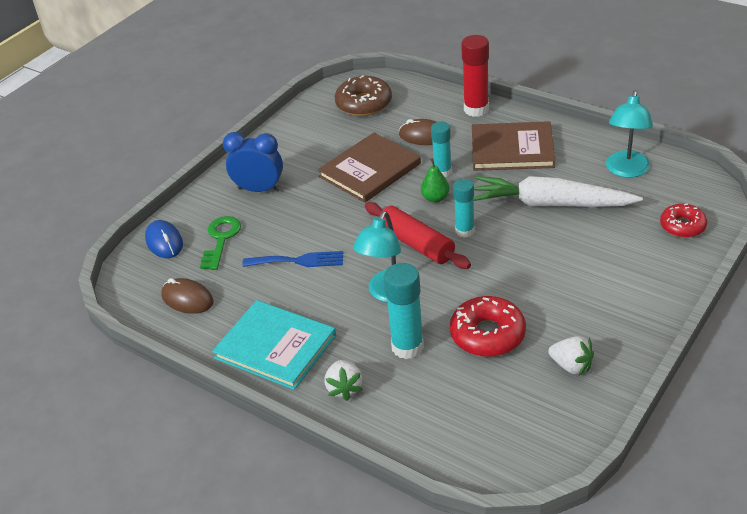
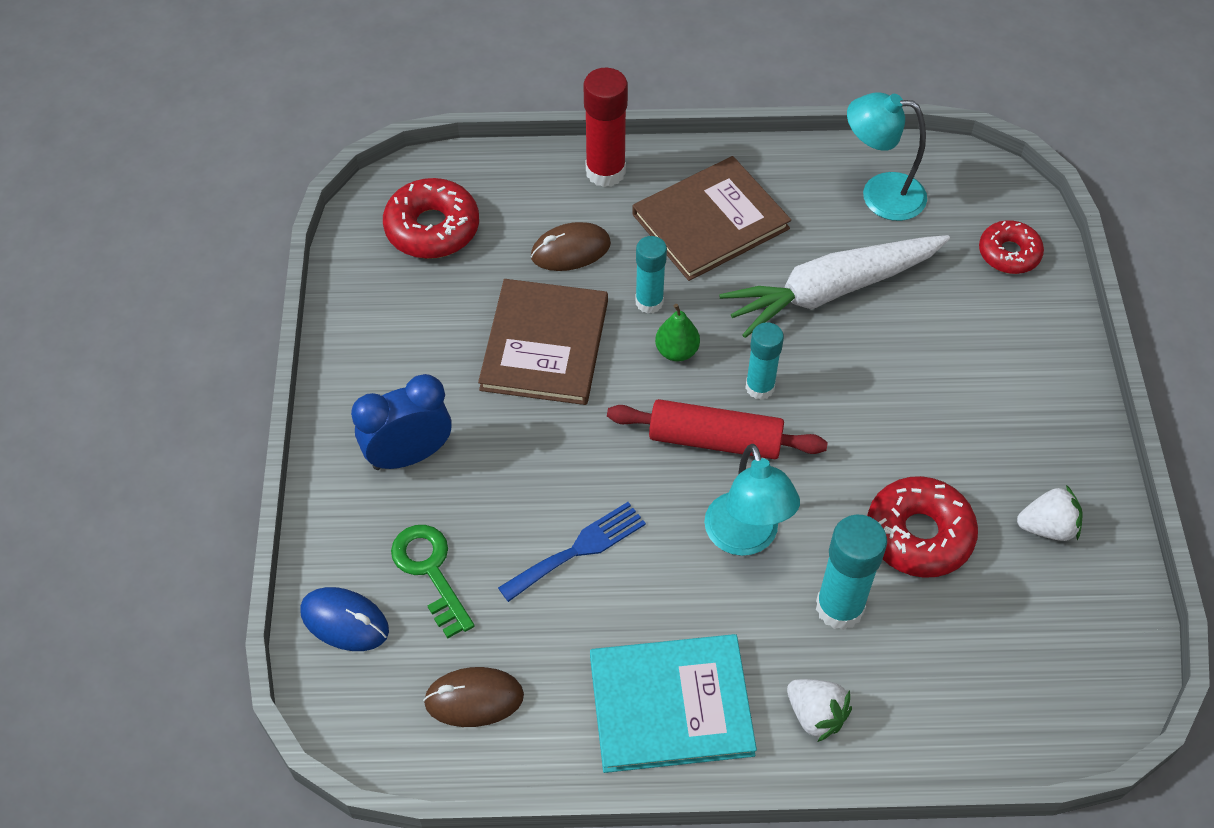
camera: 40 degrees left, 15 degrees up
(364, 104) = (432, 228): brown donut -> red donut
(626, 170) = (880, 195): turquoise lamp -> turquoise lamp turned 120 degrees clockwise

